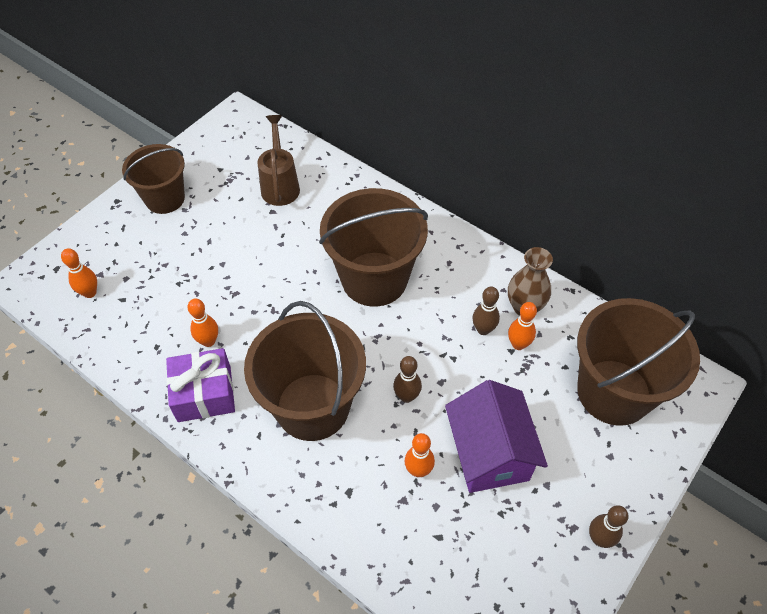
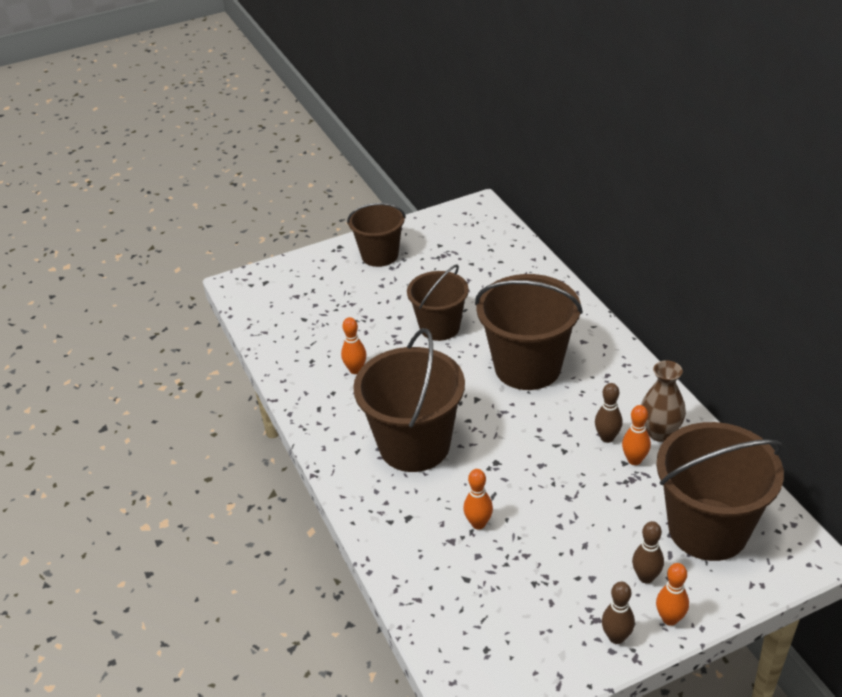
camera: 30 degrees right, 15 degrees down
(90, 293) = (281, 307): orange bowling pin -> orange bowling pin (670, 619)
(204, 393) = (330, 406): purple gift -> none
(268, 263) = (439, 327): none -> brown bucket
(280, 185) = (485, 271): brown watering can -> none
(406, 396) = (502, 465): brown bowling pin -> brown bowling pin (646, 577)
(489, 453) = (552, 534): purple house -> none

